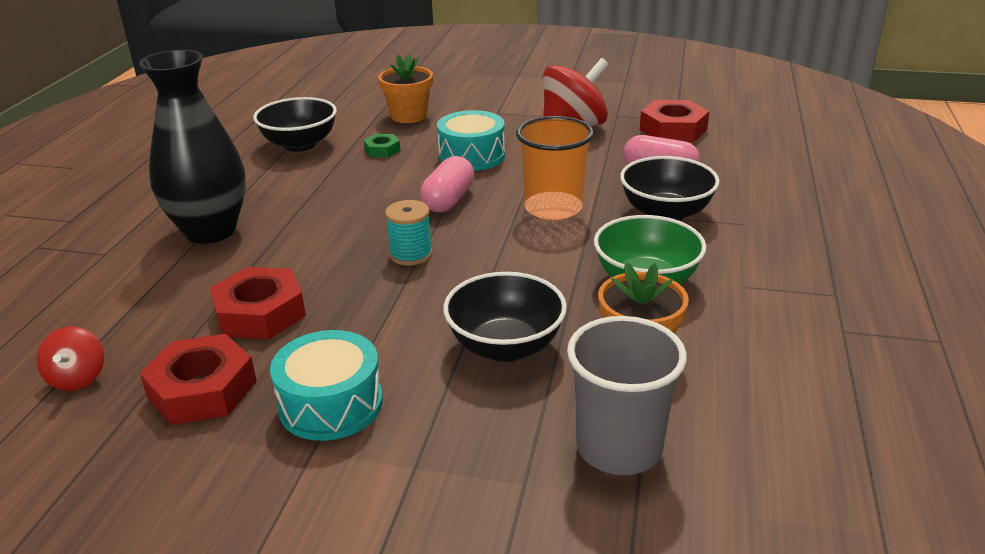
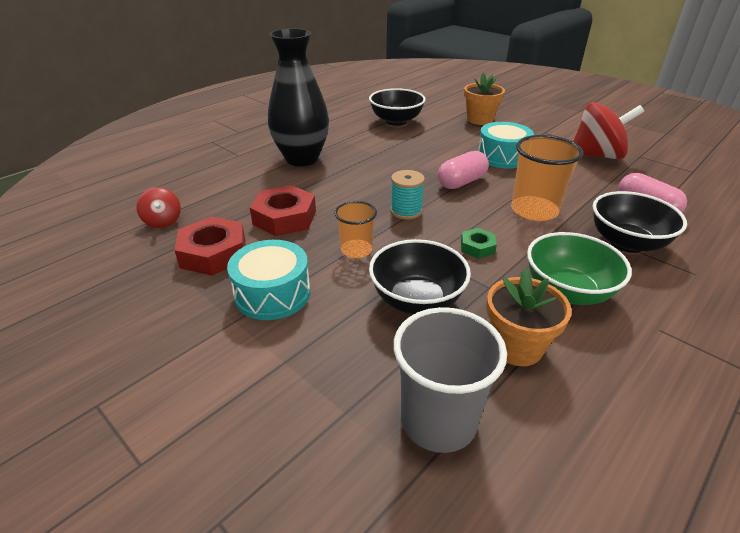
camera: 30 degrees right, 5 degrees up
(78, 378) = (163, 221): red spinning top -> red spinning top turned 45 degrees counterclockwise
(382, 150) = (444, 137): green nut -> green nut (477, 247)
(390, 319) = (356, 250): none -> orange cup
(673, 129) = (683, 179): red nut -> none

